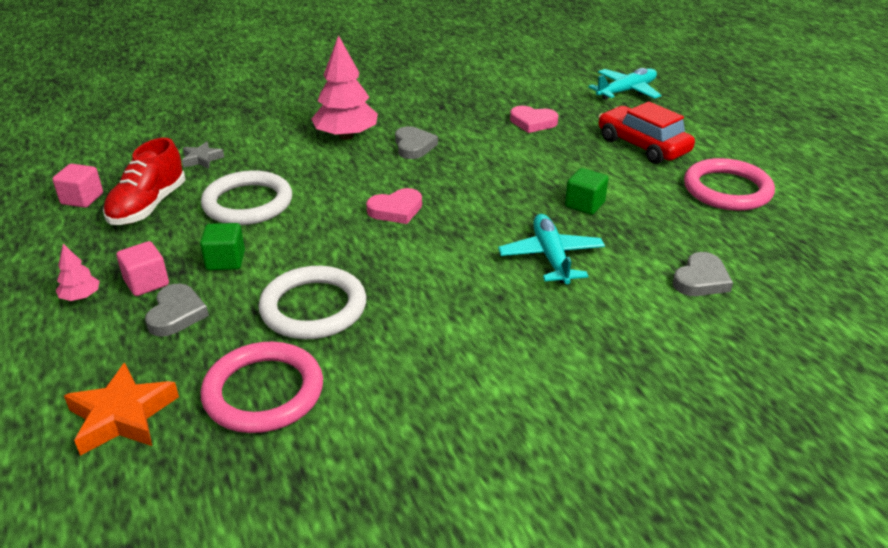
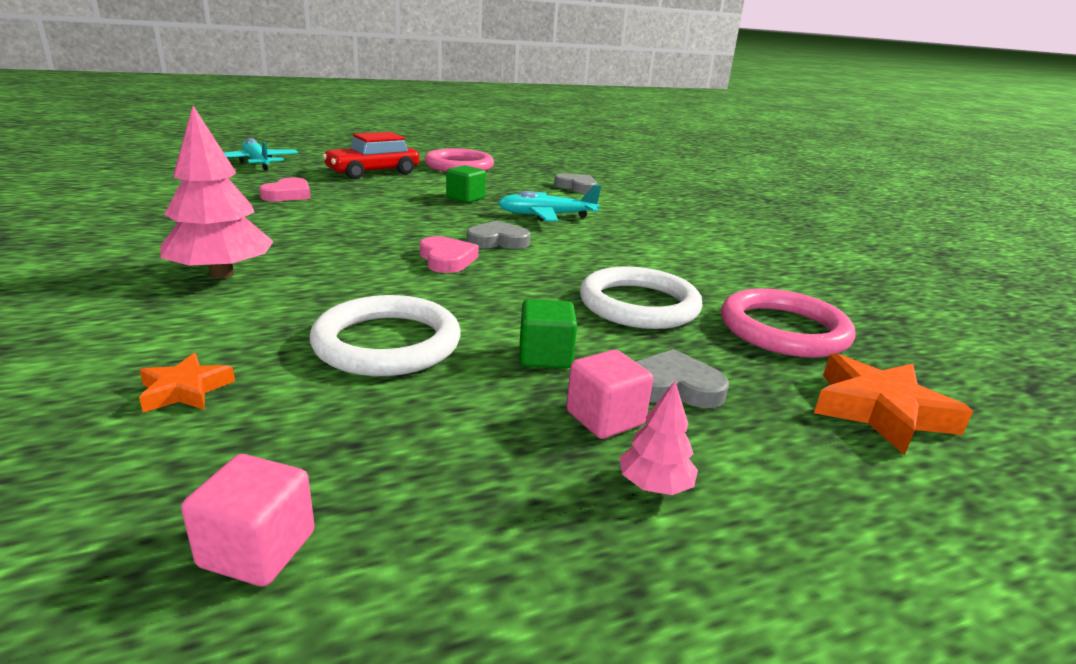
camera: 90 degrees left, 10 degrees down
(148, 206) = (349, 440): red shoe -> none
(201, 159) = (185, 390): grey star -> orange star
(413, 146) = (294, 242): grey heart -> grey heart (498, 241)

